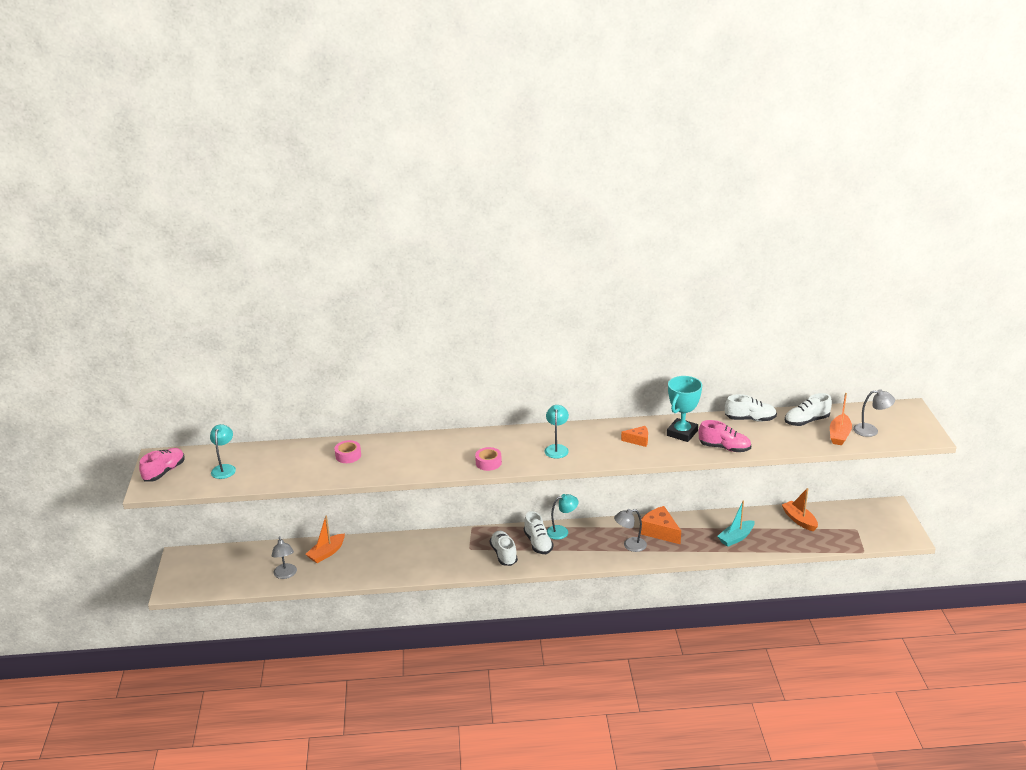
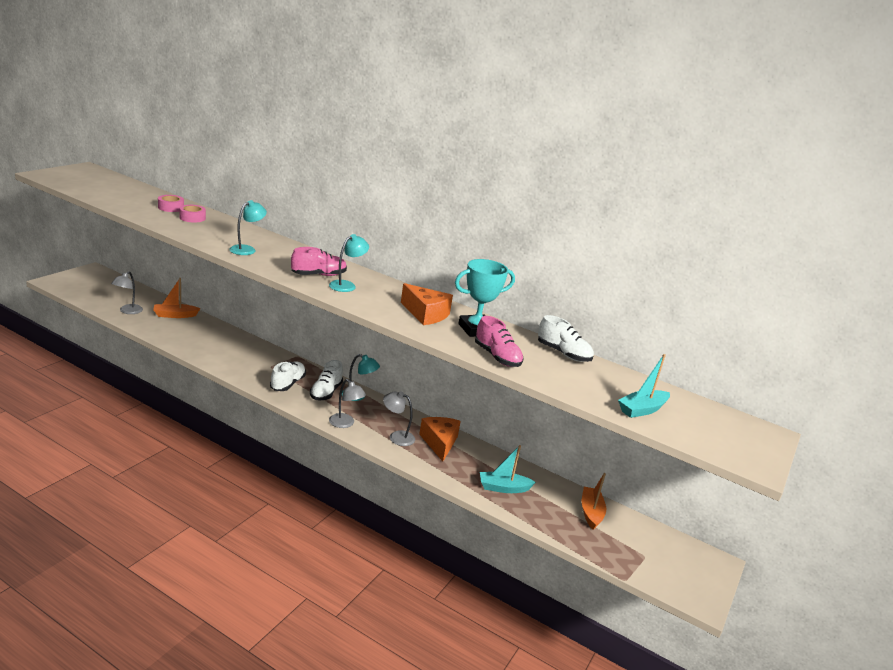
camera: 30 degrees right, 5 degrees down
(164, 472) = (72, 173): pink shoe -> pink shoe (318, 275)
(224, 468) = (106, 188): turquoise lamp -> turquoise lamp (247, 249)
(488, 463) = (275, 266): pink tape -> pink tape (171, 207)
(638, 440) = (425, 314): orange cheese -> orange cheese, size x1.70
(806, 421) = (622, 383): white shoe -> none
(839, 435) = (642, 410): orange boat -> turquoise boat
(871, 430) = (687, 425): grey lamp -> grey lamp (345, 424)

